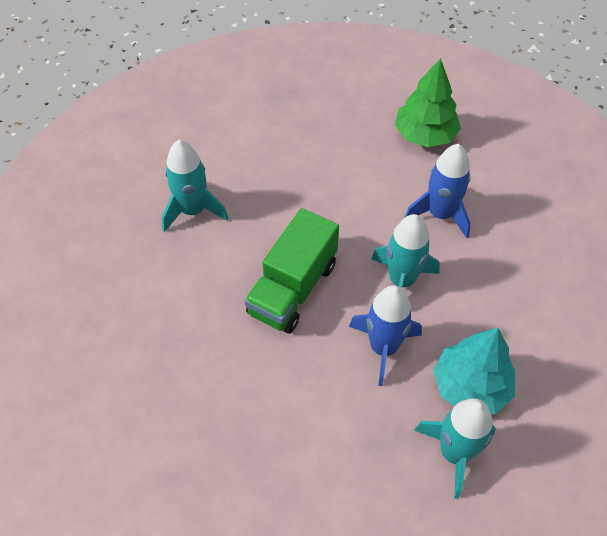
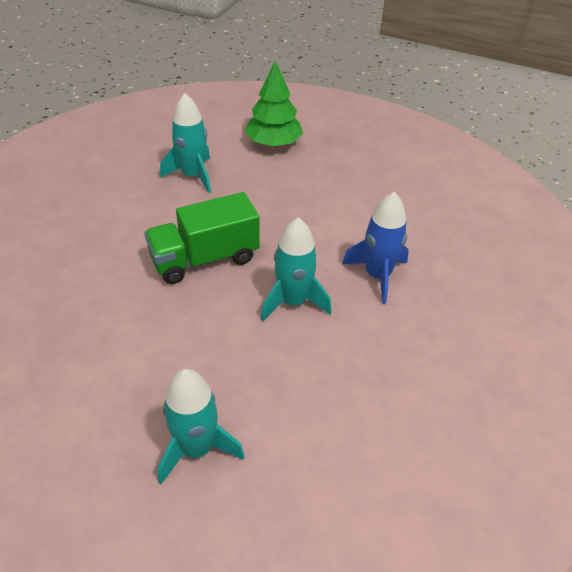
camera: 35 degrees right, 10 degrees down
(383, 348) = (226, 337): blue rocket -> none
(425, 135) = (424, 217): green tree -> green tree (273, 143)
(471, 386) = (266, 410): turquoise tree -> none

